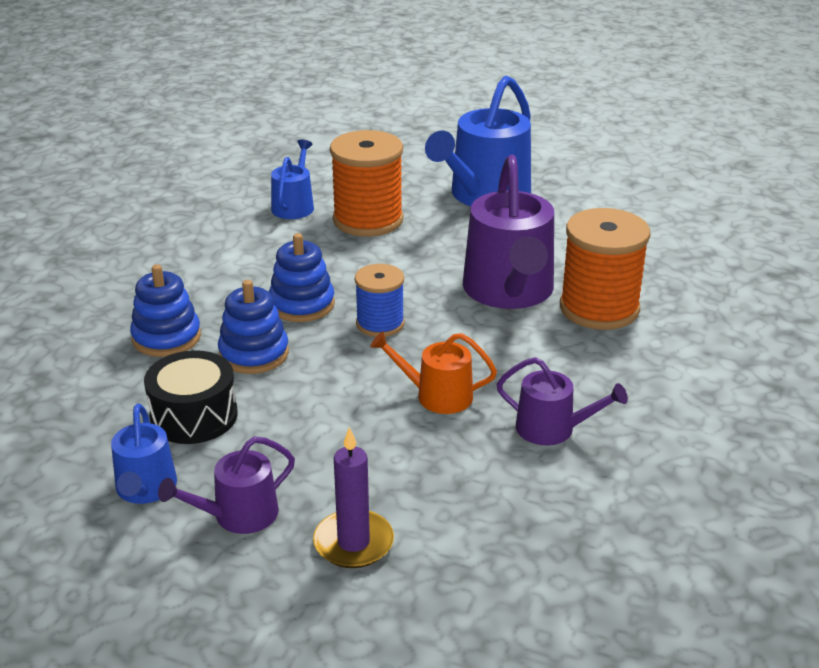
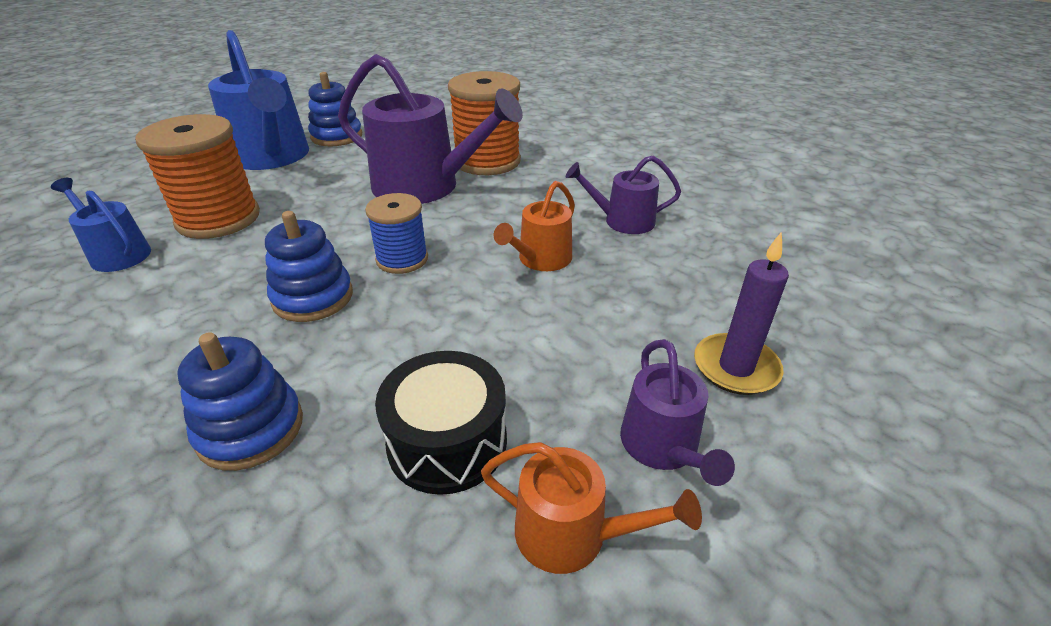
camera: 65 degrees left, 5 degrees up
(145, 489) = (572, 534): blue watering can -> orange watering can
(254, 354) = (367, 356): blue stacking toy -> blue stacking toy (337, 136)
(552, 429) = (623, 221): purple watering can -> purple watering can turned 135 degrees counterclockwise

